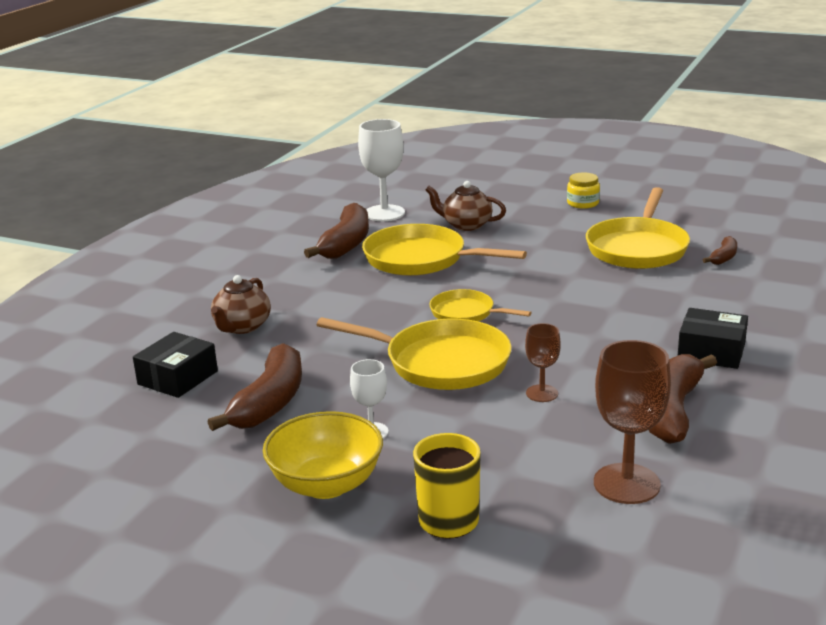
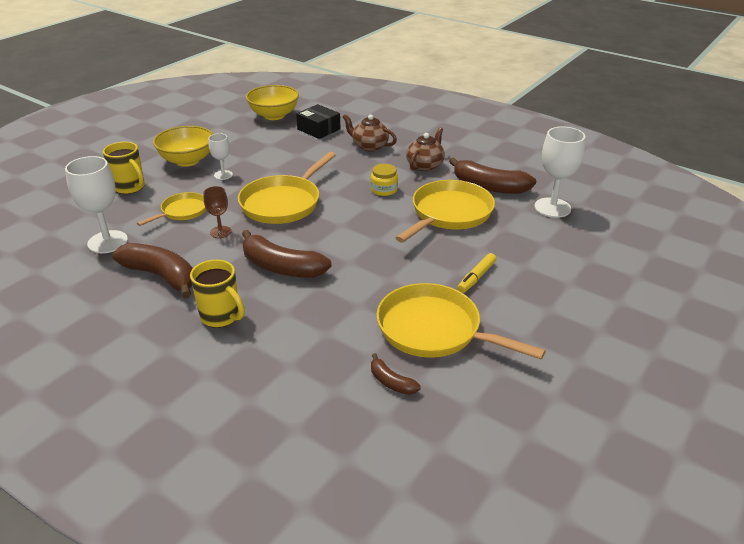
camera: 100 degrees right, 10 degrees up
(112, 434) = (274, 115): none -> yellow bowl
(269, 402) = (275, 151): brown banana -> brown banana (281, 267)
(466, 225) = (516, 243): brown teapot -> brown teapot (425, 165)
(466, 313) = (347, 221): yellow pan -> yellow pan (182, 211)
(540, 238) = (476, 277): none -> yellow marker
(582, 203) = (564, 321): yellow jar -> yellow jar (384, 190)
(626, 484) = (107, 242): brown goblet -> white goblet
(711, 351) = (221, 317): black box -> yellow mug

